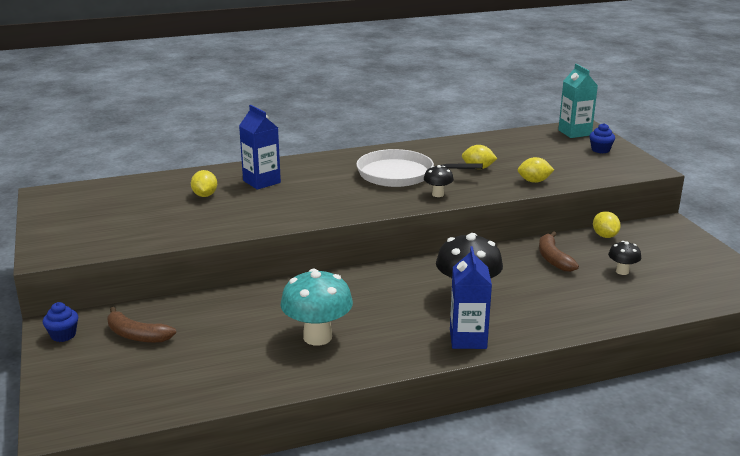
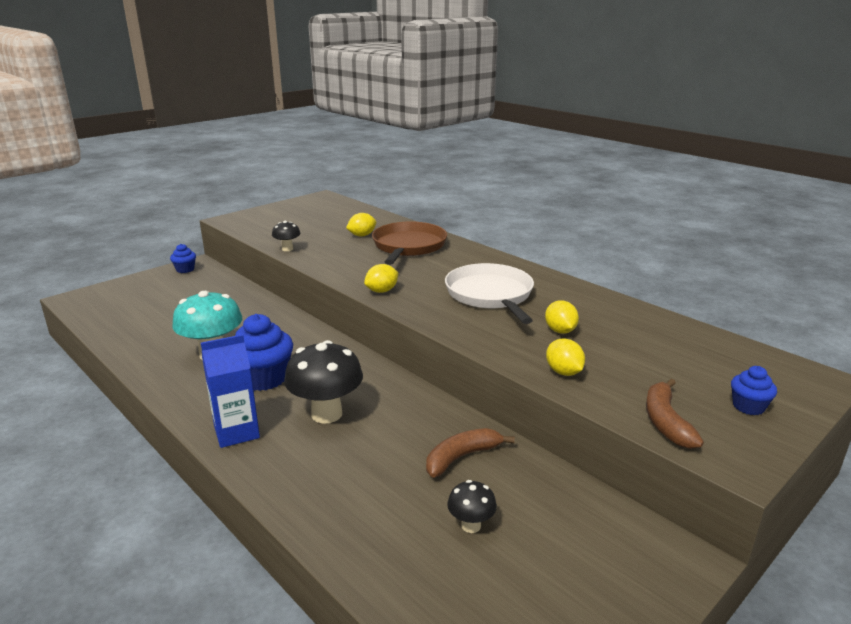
camera: 65 degrees right, 0 degrees up
(136, 335) = (193, 289): brown banana -> brown banana (665, 421)
(261, 182) = (408, 246): blue carton -> brown pan
(388, 316) = (264, 378): none -> blue cupcake
(438, 194) = (460, 322): black mushroom -> black mushroom (287, 249)
(574, 132) = (783, 375): turquoise carton -> none
(605, 236) = (570, 492): yellow lemon -> yellow lemon (382, 291)

